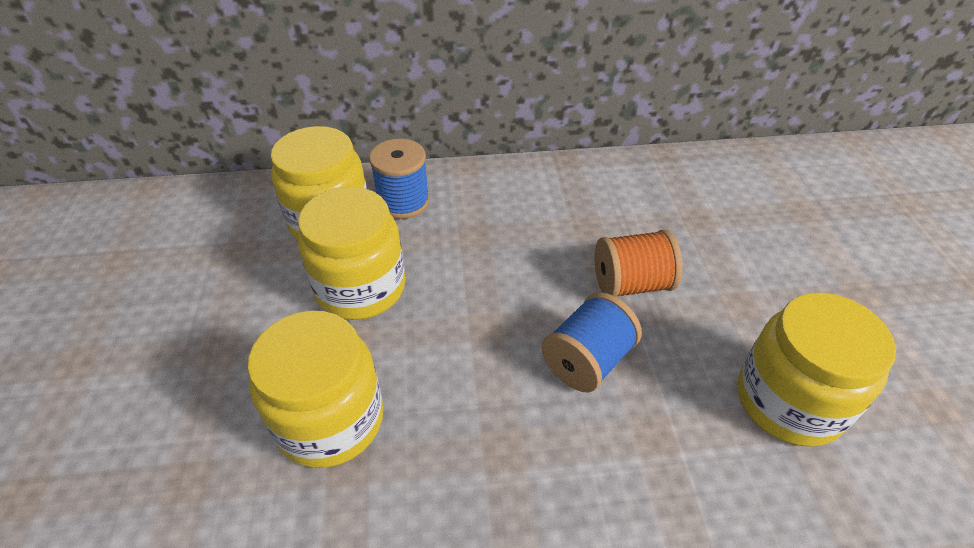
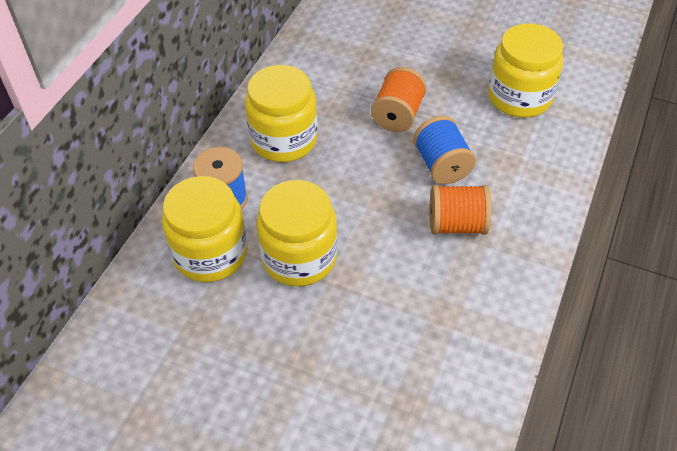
camera: 60 degrees left, 5 degrees up
(330, 420) = (406, 312): yellow jar -> yellow jar (283, 140)
(500, 418) = (456, 224): none -> orange spool

